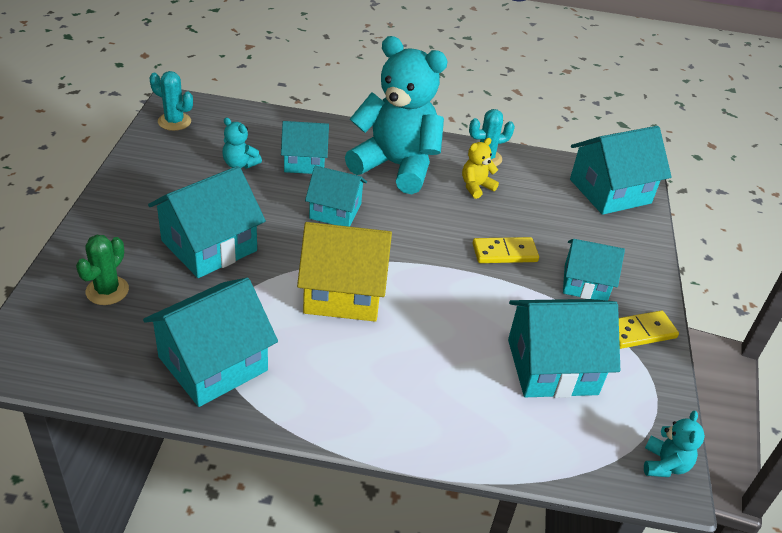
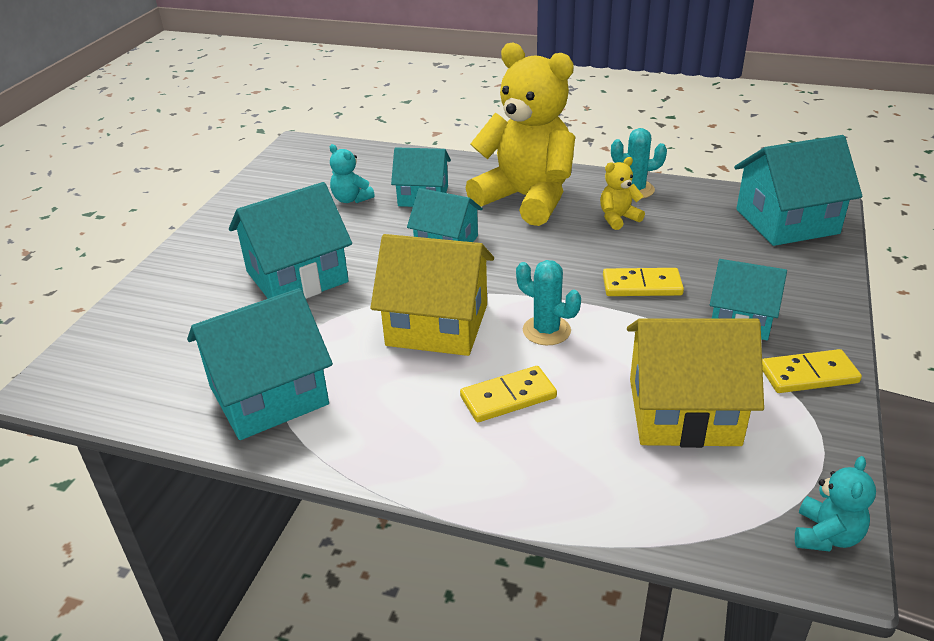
camera: 15 degrees right, 5 degrees down
(107, 291) = (175, 319): green cactus -> none
(174, 121) = (292, 161): turquoise cactus -> turquoise cactus (546, 330)
(396, 166) = (526, 199): turquoise teddy bear -> yellow teddy bear
(414, 359) = (508, 397): none -> yellow domino
(552, 367) = (683, 411): turquoise house -> yellow house

